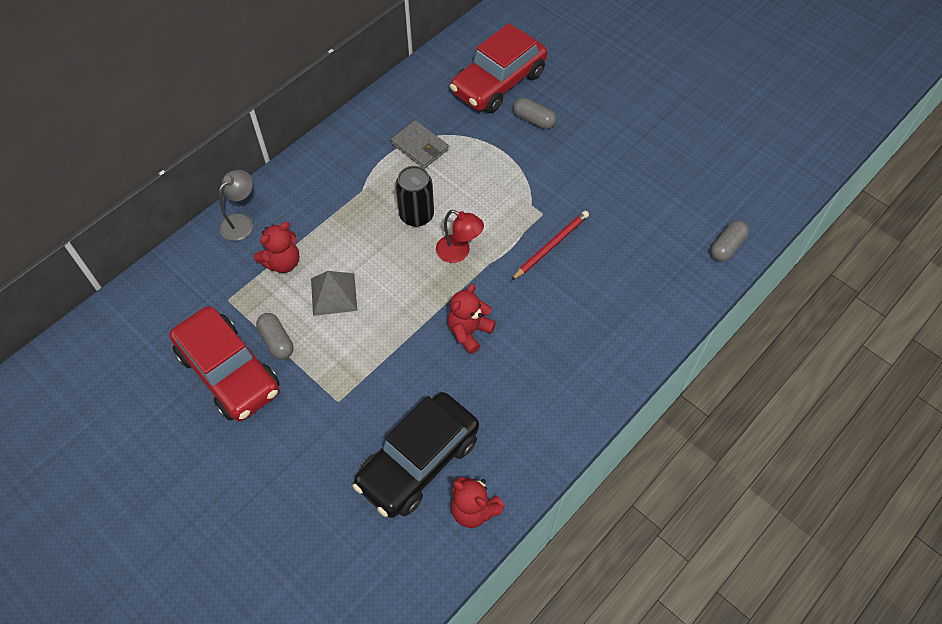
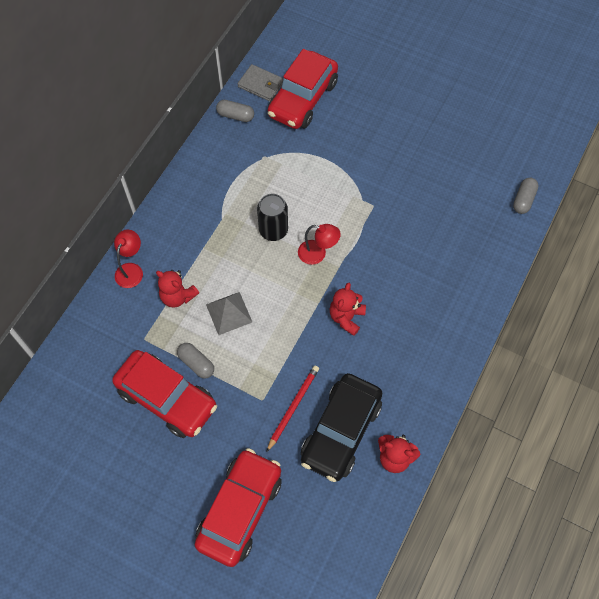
camera: 15 degrees left, 5 degrees up
(241, 222) = (131, 270): grey lamp -> red lamp
(266, 522) = (240, 510): none -> red car
(282, 262) = (178, 296): red teddy bear -> red teddy bear turned 90 degrees clockwise
(420, 146) = (256, 170): grey wallet -> grey wallet (261, 84)
(534, 120) = (342, 126): grey capsule -> grey capsule (235, 116)
(551, 246) = (388, 231): red pencil -> red pencil (293, 407)

